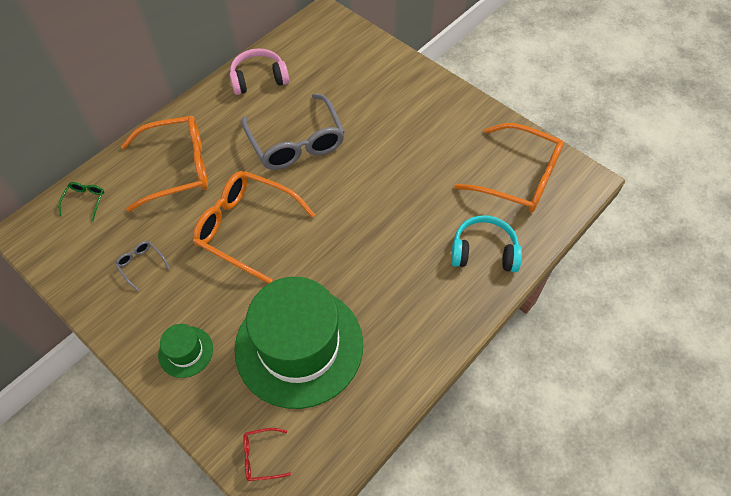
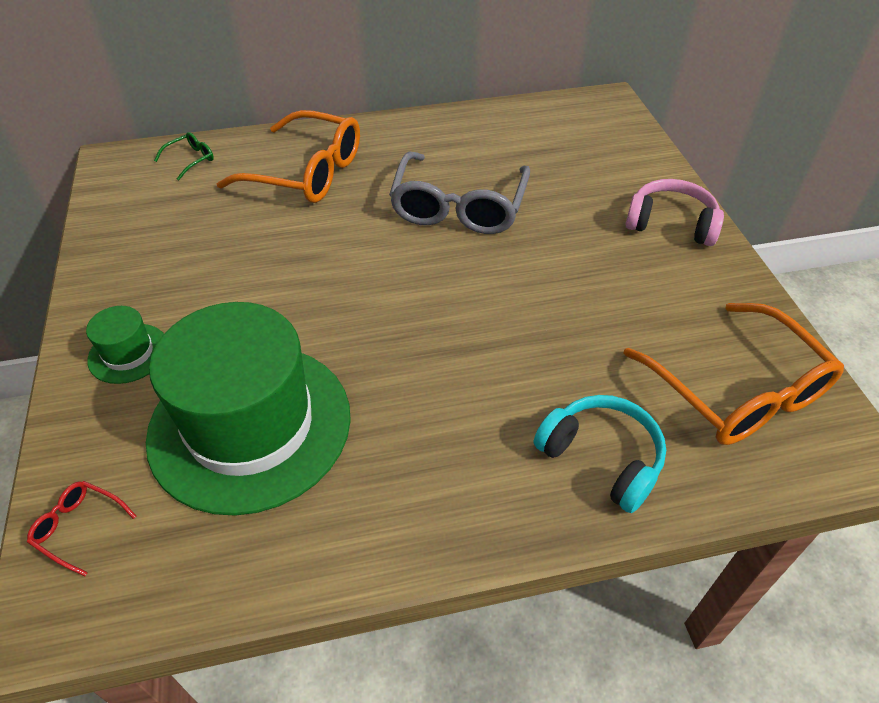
camera: 35 degrees right, 10 degrees down
(141, 265) = (178, 242): grey glasses -> none
(246, 228) = (318, 264): orange glasses -> none
(259, 79) = (474, 129): pink headphones -> pink headphones (670, 224)

